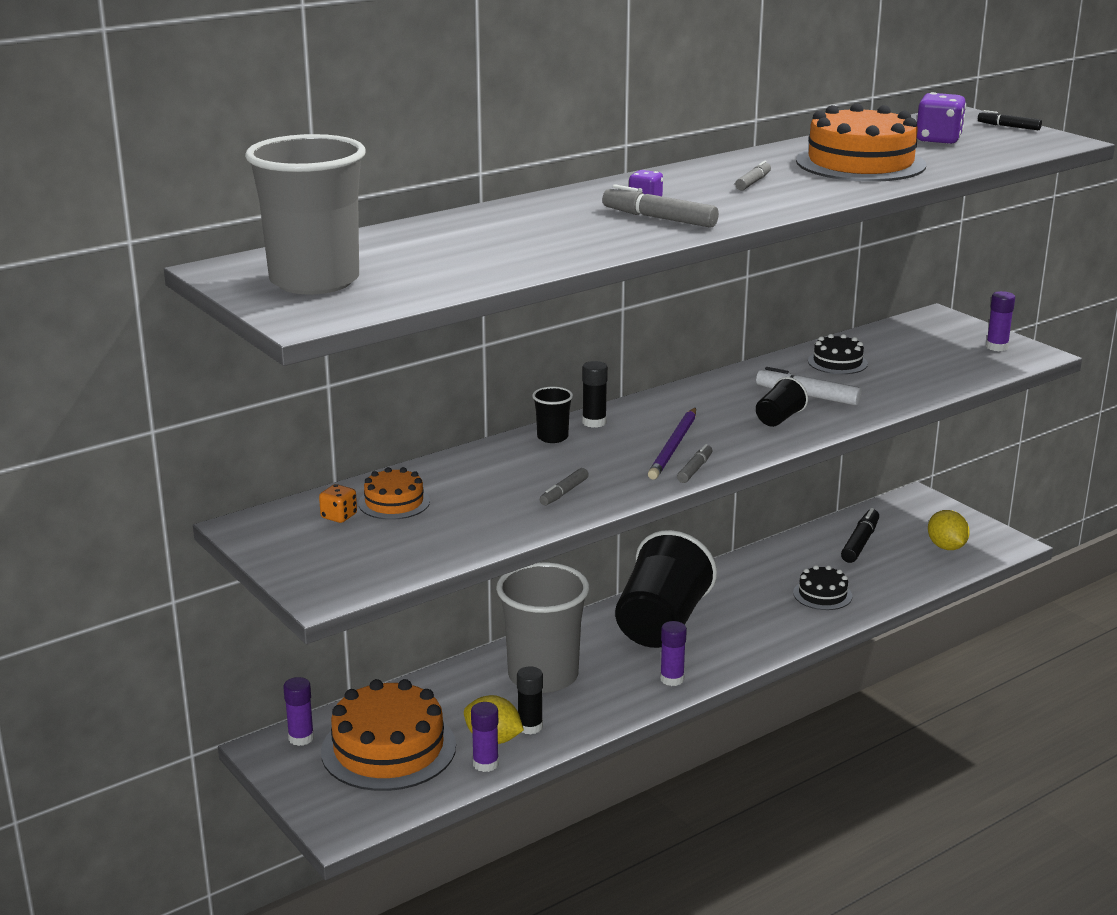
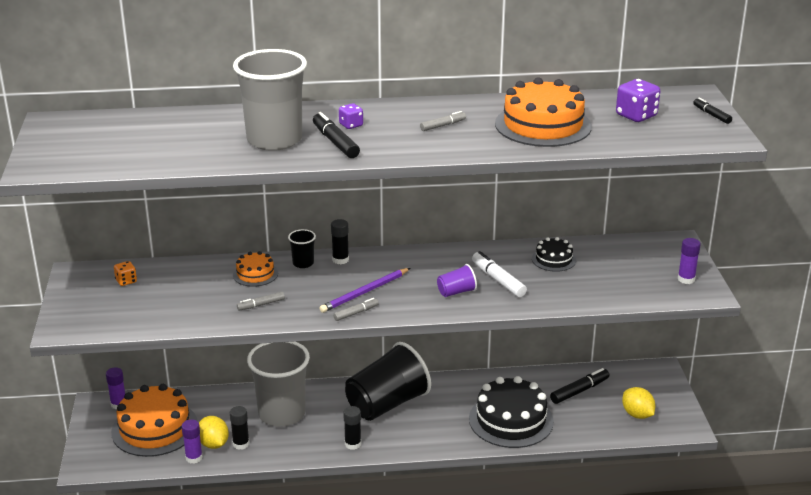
camera: 30 degrees right, 5 degrees up
(314, 281) = (79, 142): grey cup -> grey cup (274, 140)
(394, 502) = (164, 281): orange cake -> orange cake (255, 274)
(659, 218) = (335, 142): grey marker -> black marker
(672, 679) = (353, 444): purple glue stick -> black glue stick
(779, 419) = (456, 292): black cup -> purple cup
(822, 594) = (511, 420): black cake -> black cake, size x1.97
(946, 547) = (637, 414): yellow lemon -> yellow lemon turned 45 degrees counterclockwise

